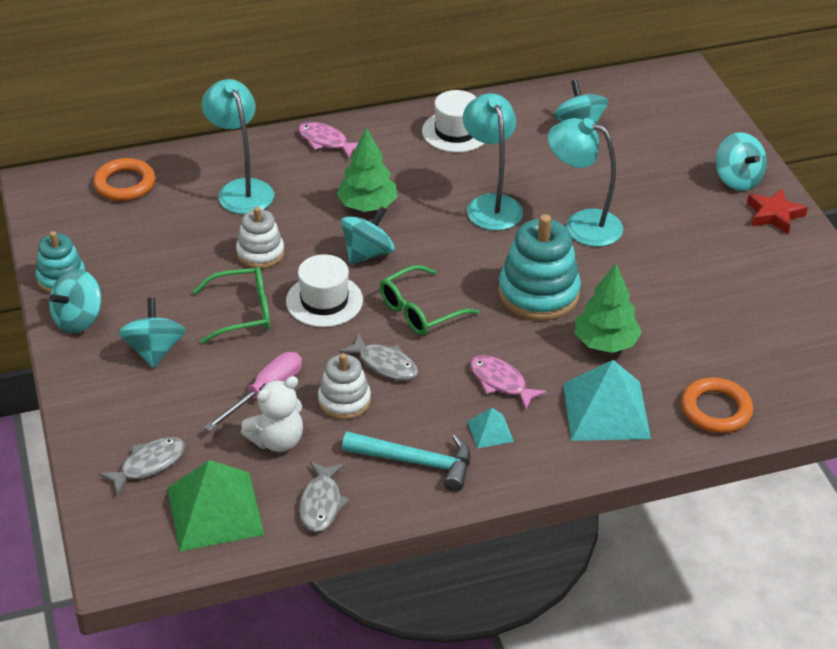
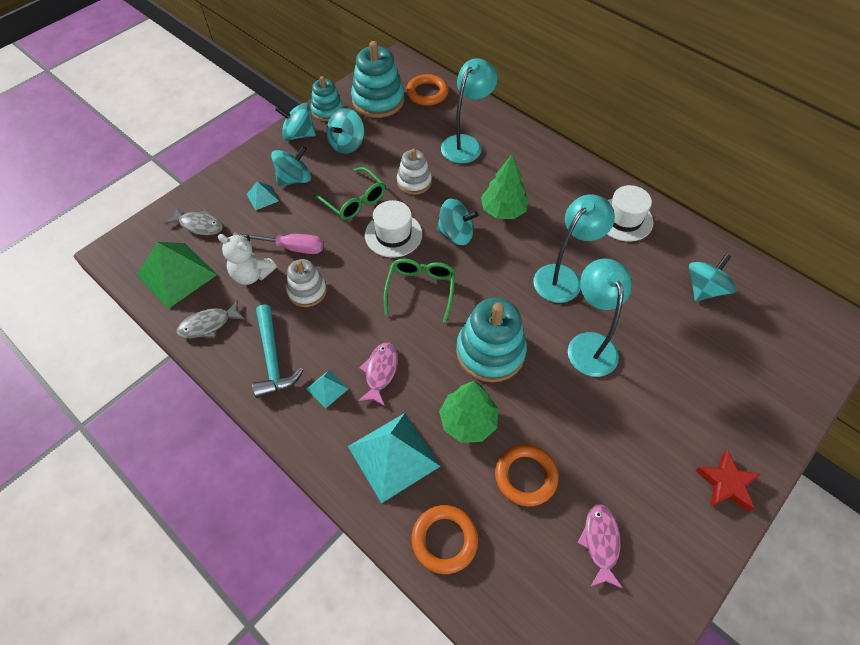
camera: 60 degrees right, 15 degrees up
(92, 228) = (378, 100): none -> turquoise stacking toy
(158, 390) = (262, 197): none -> turquoise pyramid
(325, 141) = (548, 158): pink fish -> pink fish (600, 542)
(385, 364) = (355, 296): grey fish -> none
(420, 310) = (420, 290): green glasses -> green glasses turned 75 degrees clockwise
(688, 329) = (525, 476): none -> orange ring
(737, 179) = (746, 432): turquoise spinning top -> turquoise spinning top (347, 144)

